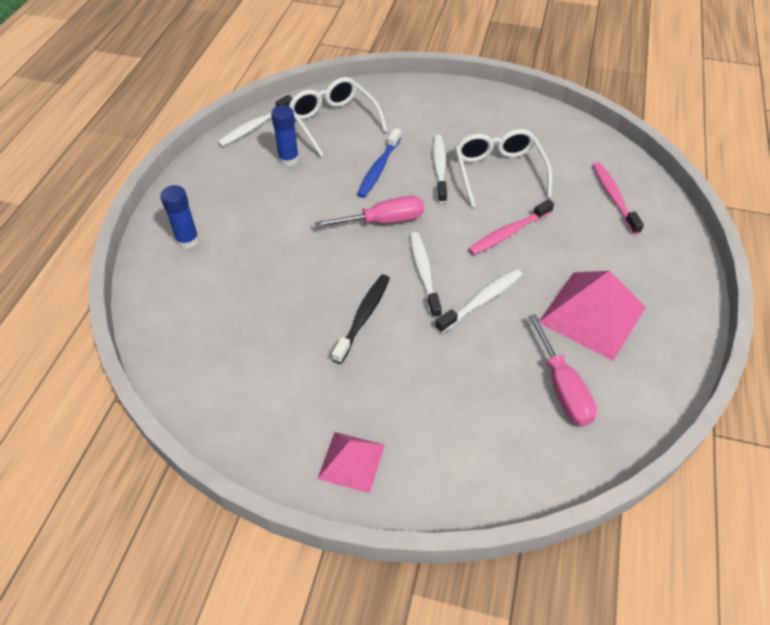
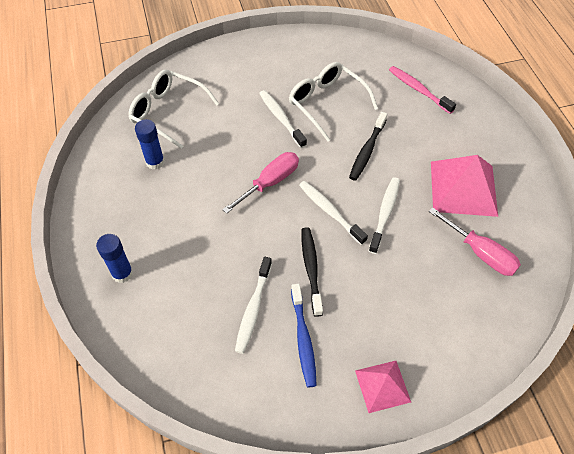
camera: 30 degrees left, 5 degrees up
(254, 127) = (103, 144): white toothbrush -> white toothbrush (253, 309)
(378, 169) = (234, 139): blue toothbrush -> blue toothbrush (303, 339)
(508, 233) = (367, 151): pink toothbrush -> black toothbrush

